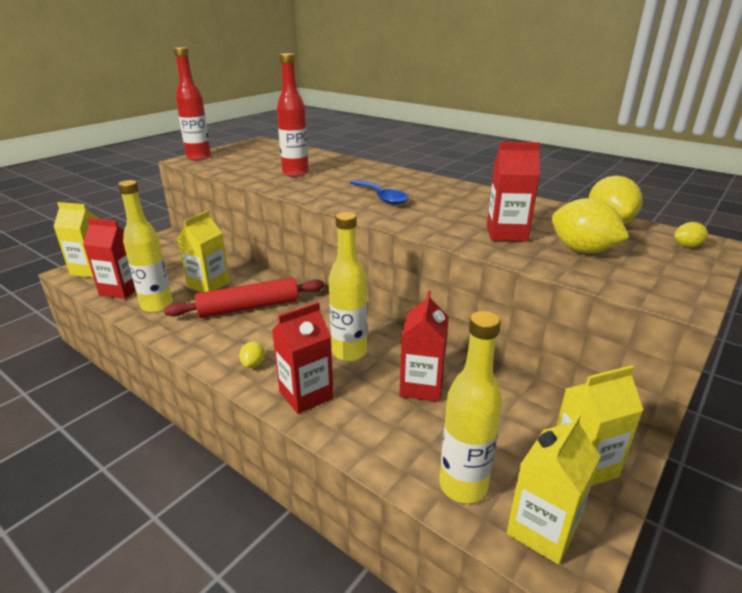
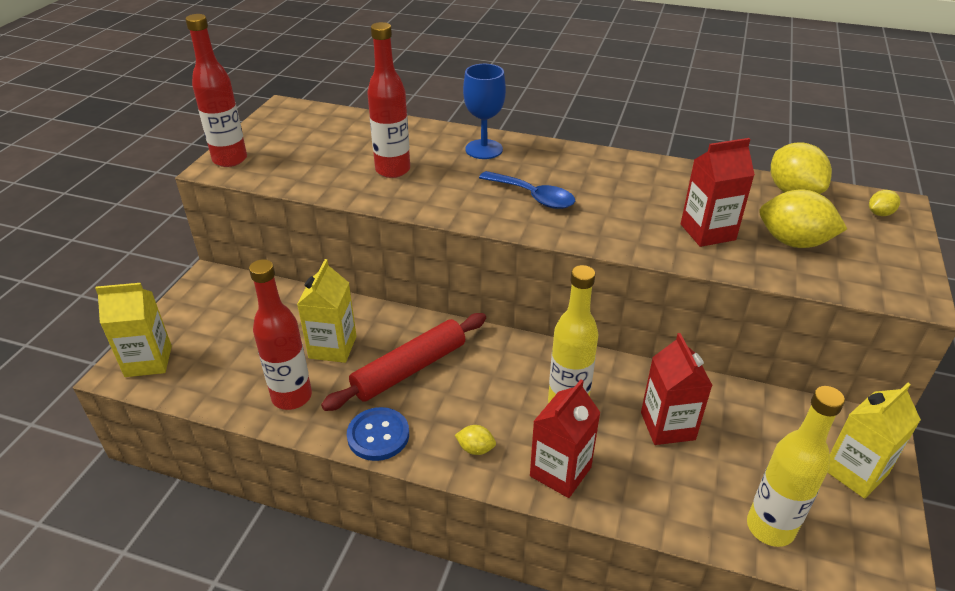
camera: 20 degrees left, 10 degrees up
(121, 290) = (222, 383): red carton -> none
(157, 306) = (292, 397): yellow bottle -> red bottle
(192, 340) = (378, 435): none -> blue button
(253, 364) = (475, 449): yellow lemon -> yellow lemon turned 60 degrees counterclockwise
(370, 172) = (484, 149): none -> blue goblet
(542, 529) = (856, 549): yellow carton -> none

